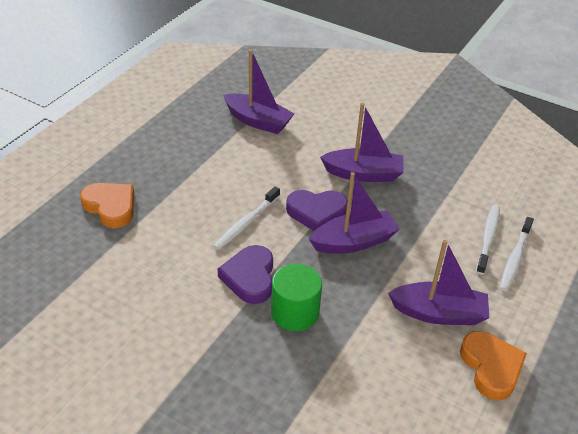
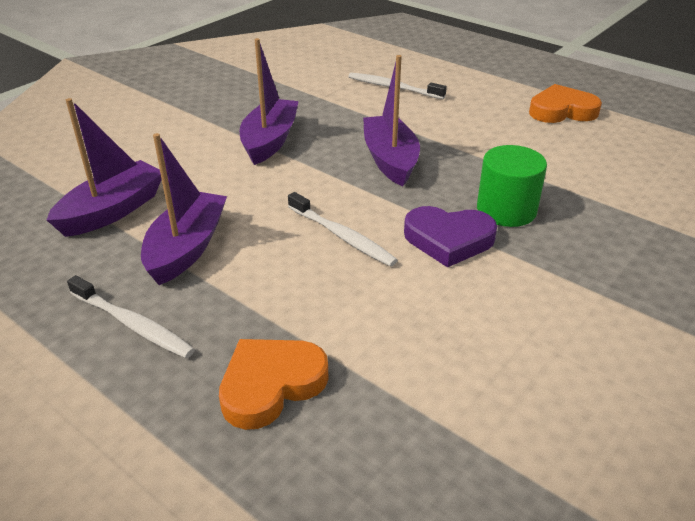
camera: 80 degrees left, 5 degrees down
(316, 212) = (333, 180): purple heart -> none
(439, 313) = (498, 125): purple boat -> purple boat (187, 248)
(515, 258) = (423, 80): white toothbrush -> white toothbrush (133, 324)

